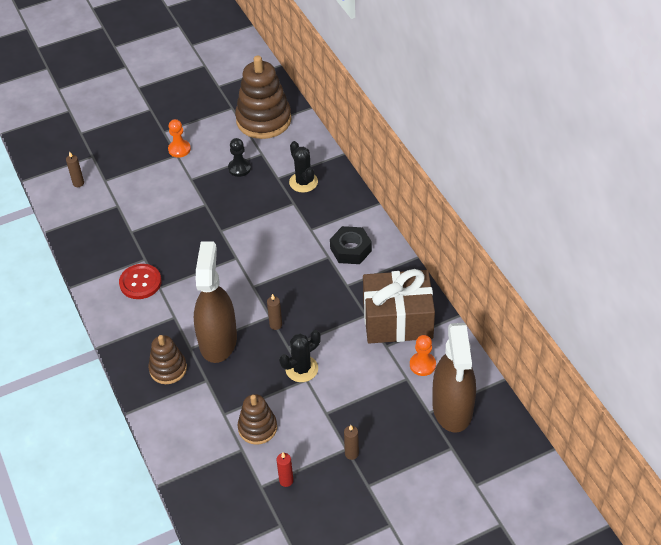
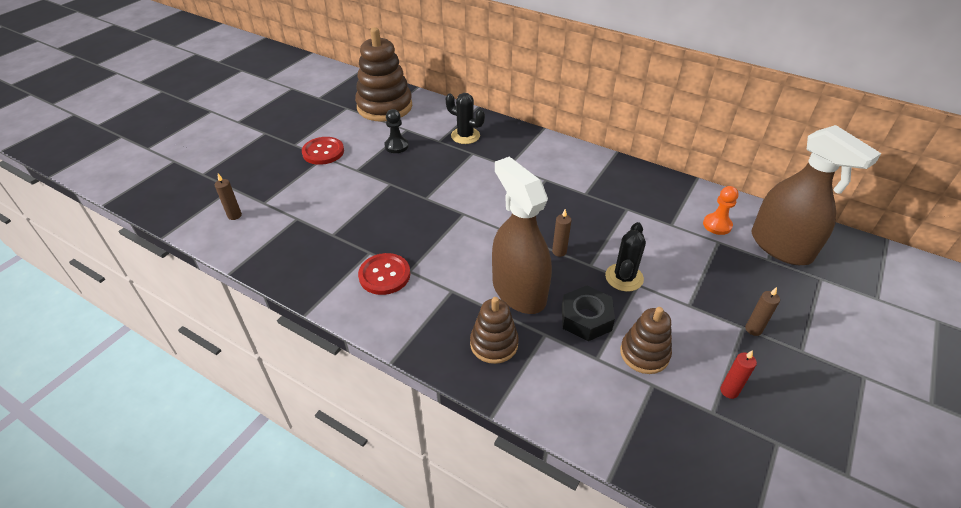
camera: 35 degrees left, 5 degrees down
(179, 149) = (323, 152): orange pawn -> red button
(351, 249) = (559, 167): black nut -> black nut (586, 318)
(397, 320) = (656, 201): brown gift -> none

